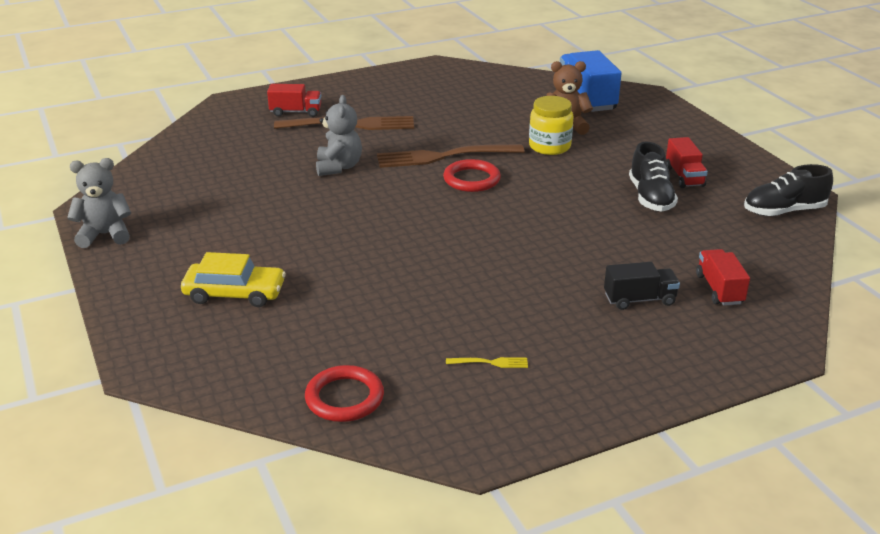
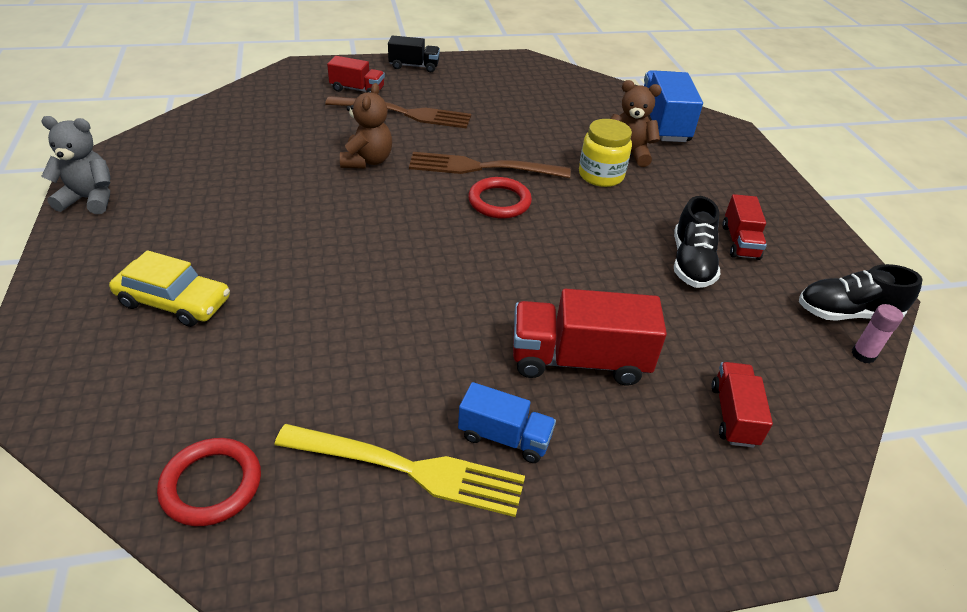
camera: 10 degrees right, 10 degrees up
(338, 167) = (367, 161): grey teddy bear -> brown teddy bear
(490, 362) = (408, 469): yellow fork -> yellow fork, size x2.47
(553, 332) = (504, 437): none -> blue truck
(588, 276) = (579, 360): none -> red truck
(639, 299) = (628, 410): black truck -> black truck (414, 66)
(804, 236) = (863, 354): none -> pink glue stick

